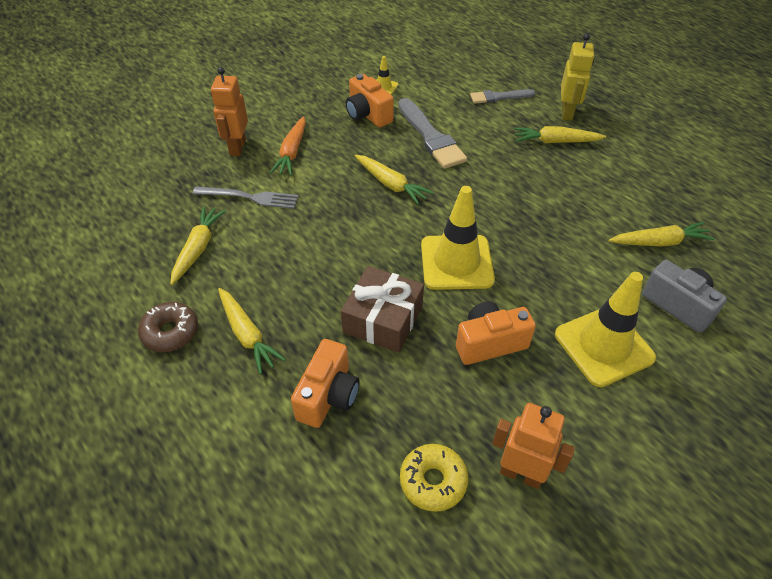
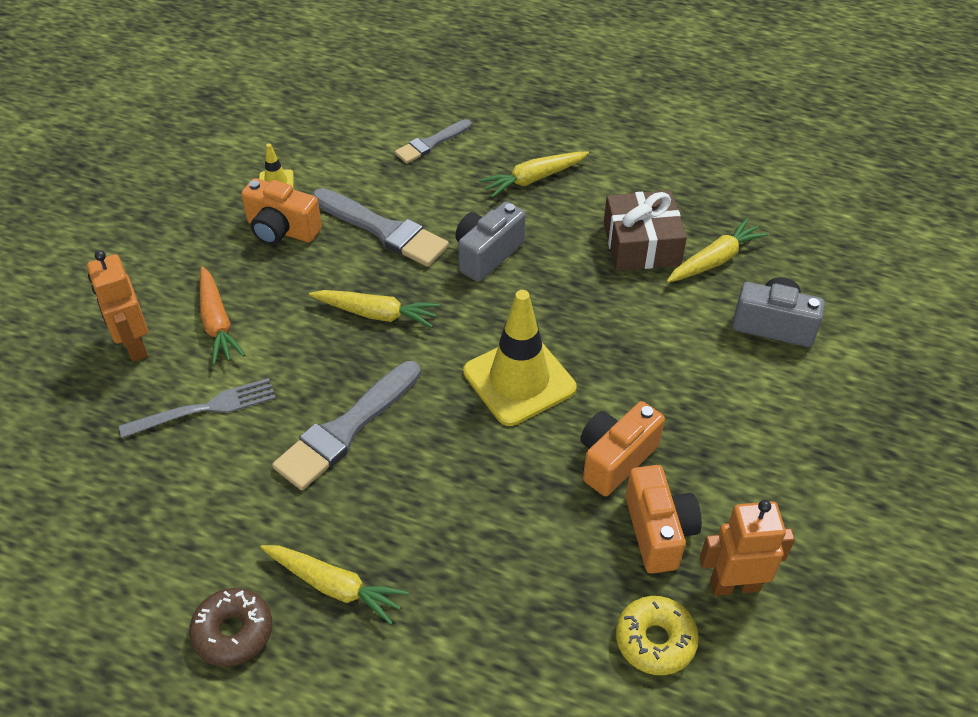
camera: 30 degrees left, 0 degrees up
(198, 249) = (186, 508): yellow carrot -> none
(323, 244) = (346, 429): none -> grey brush
(328, 396) = (482, 608): orange camera -> orange camera (658, 531)
(383, 319) = (482, 488): brown gift -> brown gift (641, 244)
(489, 176) = (487, 254): none -> grey camera
(567, 113) = (524, 135): yellow robot -> none
(604, 346) = (730, 405): yellow traffic cone -> none

